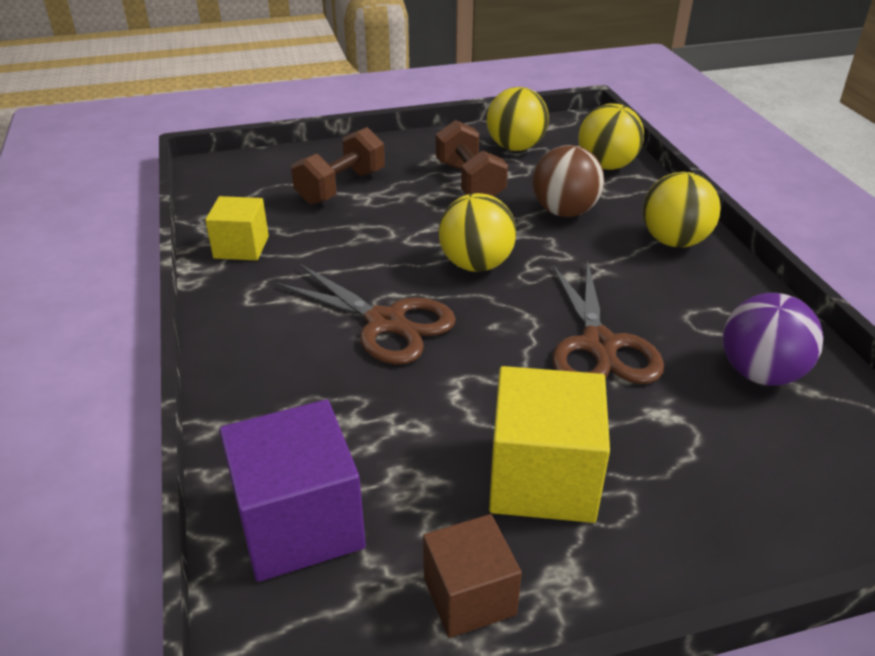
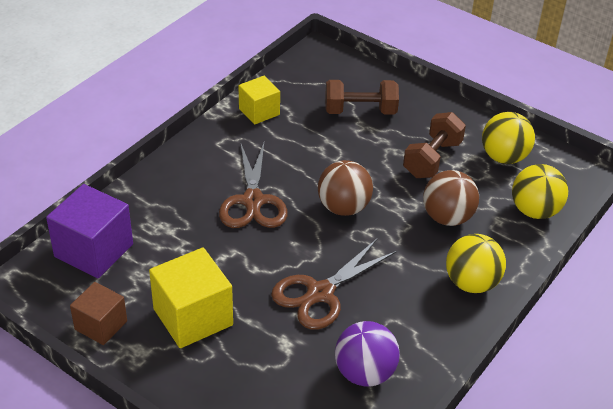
camera: 50 degrees right, 5 degrees up
(476, 265) = (343, 208): yellow ball -> brown ball

